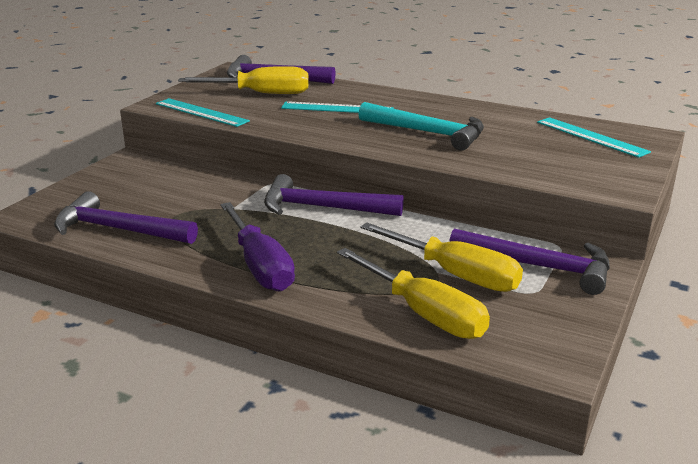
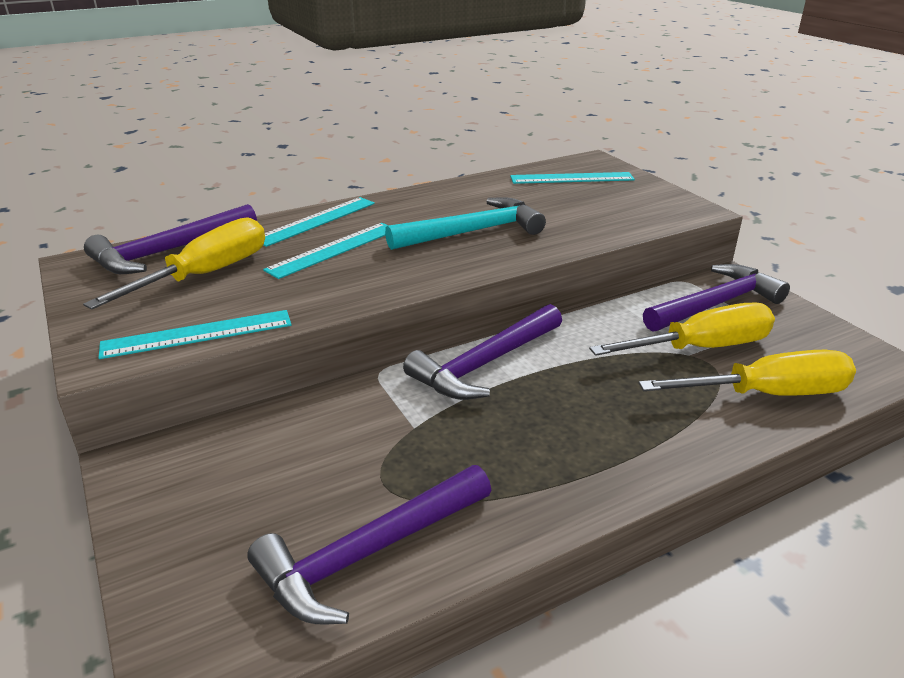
camera: 55 degrees left, 5 degrees up
(260, 266) = (592, 460): purple screwdriver -> none
(366, 93) = (316, 221): none -> turquoise ruler

